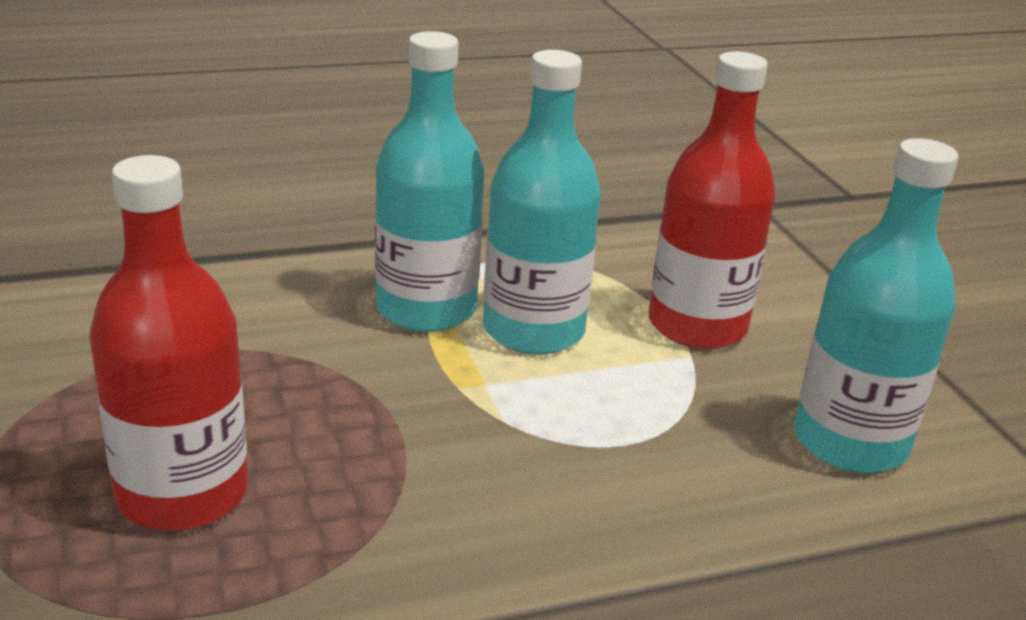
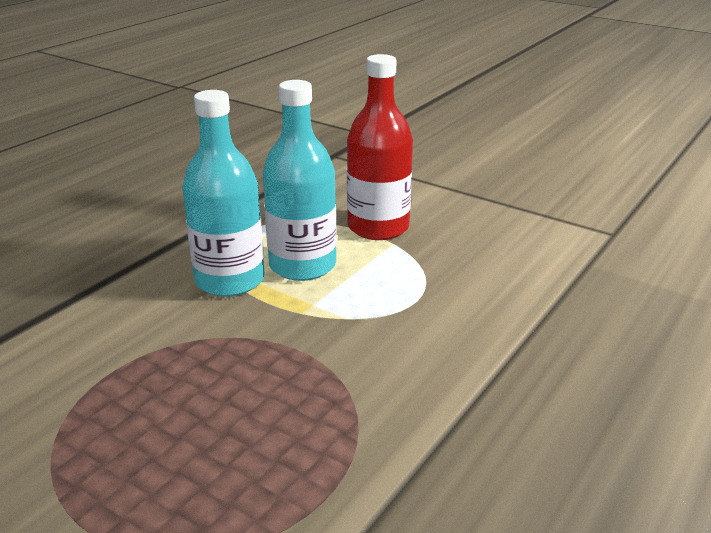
camera: 35 degrees left, 0 degrees up
(182, 493) = (223, 449): red bottle -> none
(850, 442) = (506, 251): turquoise bottle -> none

